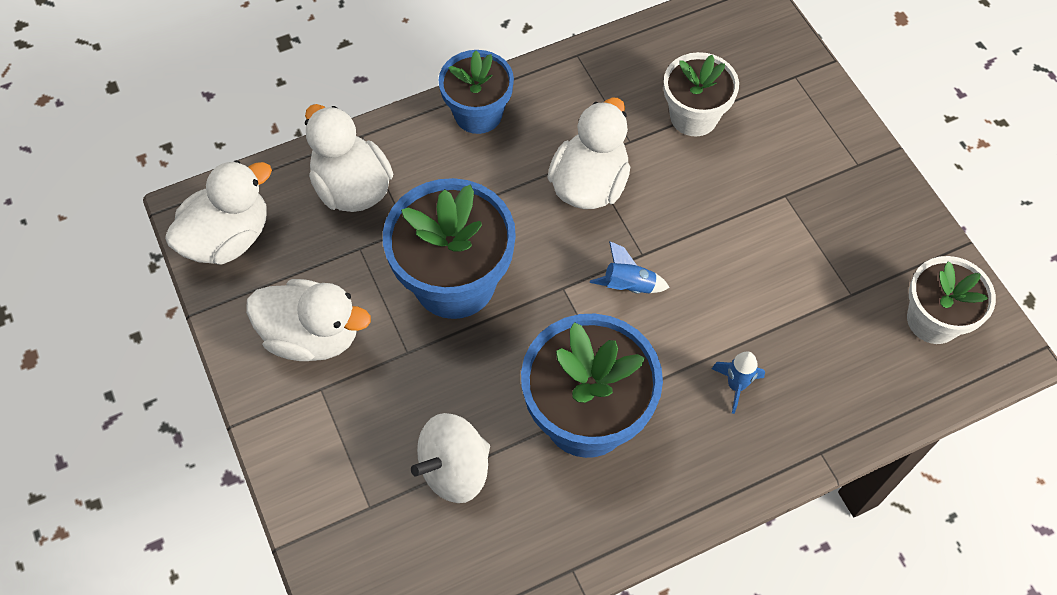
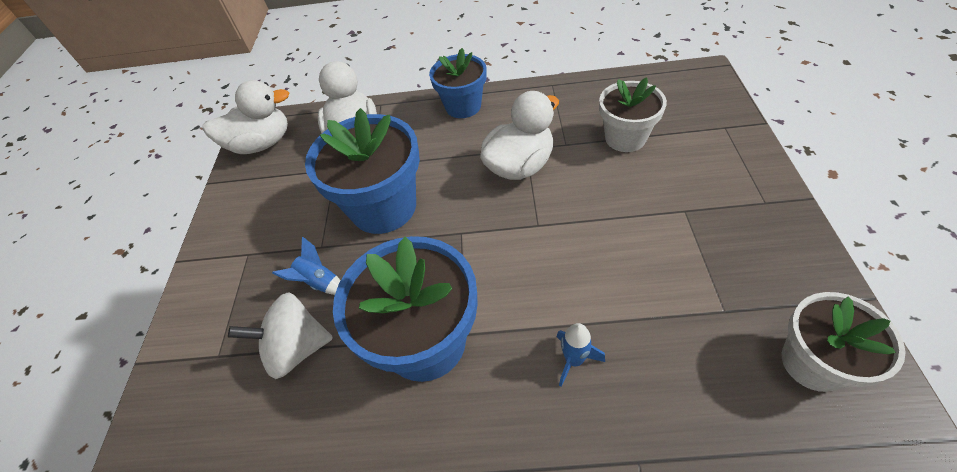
camera: 30 degrees right, 10 degrees down
(312, 335) = (267, 217): white duck -> none
(628, 286) = (514, 246): blue rocket -> blue rocket (319, 282)

